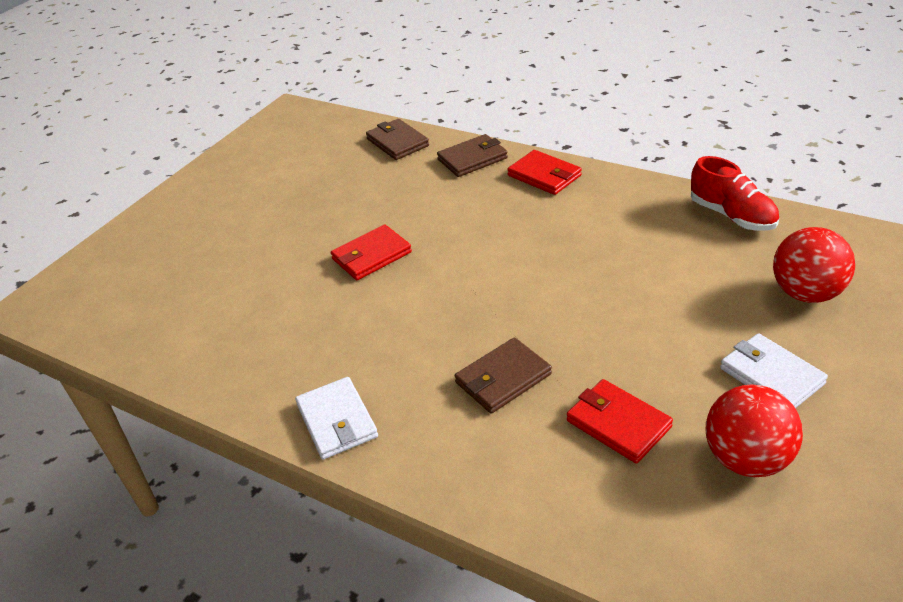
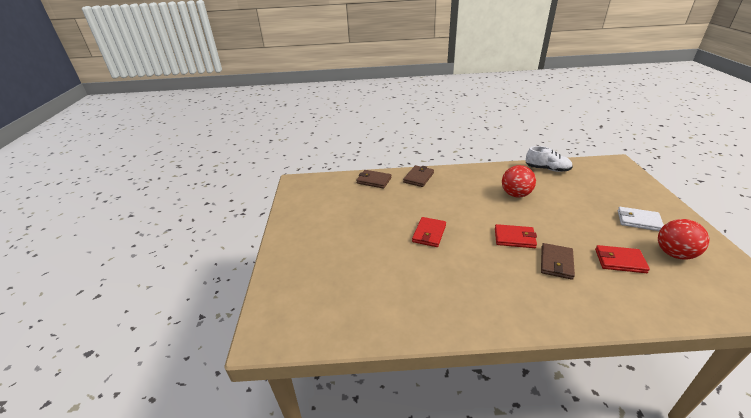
camera: 35 degrees left, 5 degrees down
(337, 421) = (516, 315): white wallet -> none
(544, 176) = (458, 175): red wallet -> red wallet (514, 238)
(732, 216) = (547, 169): red shoe -> white shoe
(806, 293) = (607, 188): red ball -> red ball (515, 194)

